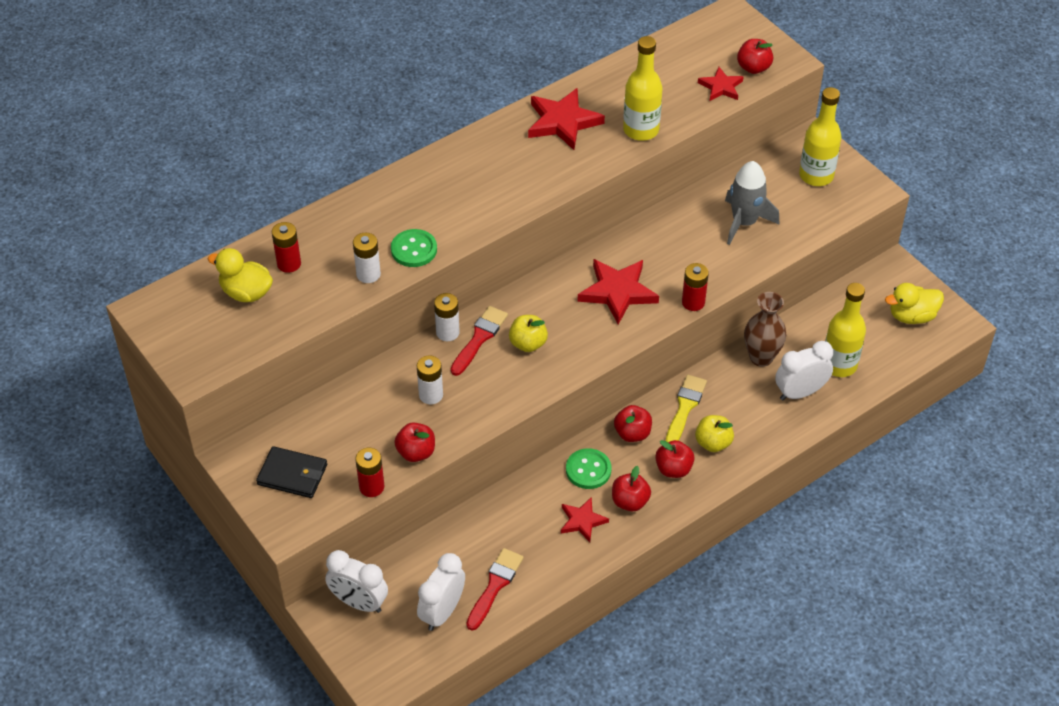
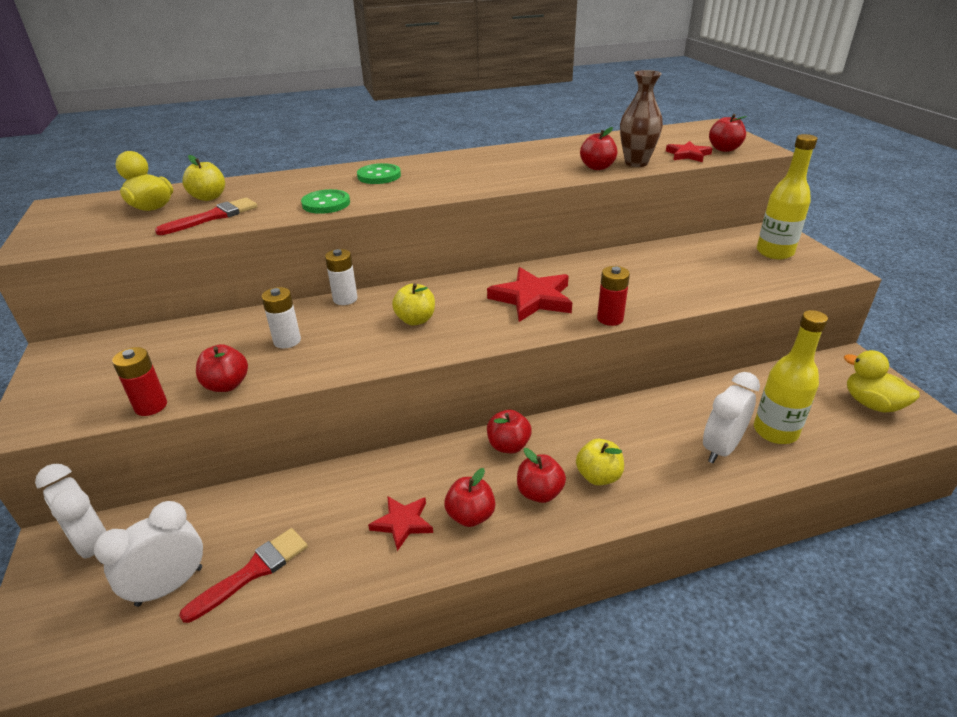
camera: 20 degrees right, 15 degrees down
(289, 264) = (209, 197): red battery -> yellow apple
(292, 474) = (89, 377): black wallet -> none
(368, 274) = (268, 212): white battery -> none
(479, 338) = (371, 308): red brush -> red brush (213, 217)
(563, 122) = (526, 157): red star -> none
(588, 470) = (440, 470): green button -> green button (379, 176)
(641, 130) = (597, 167): yellow bottle -> red apple
(685, 408) = (578, 434): yellow brush -> none
(744, 222) = (688, 271): grey rocket -> none
(761, 357) = (682, 407): brown vase -> brown vase (636, 163)
(800, 392) = (721, 449): white clock -> white clock turned 45 degrees counterclockwise
(911, 316) = (871, 404): yellow duck -> yellow duck turned 45 degrees clockwise

